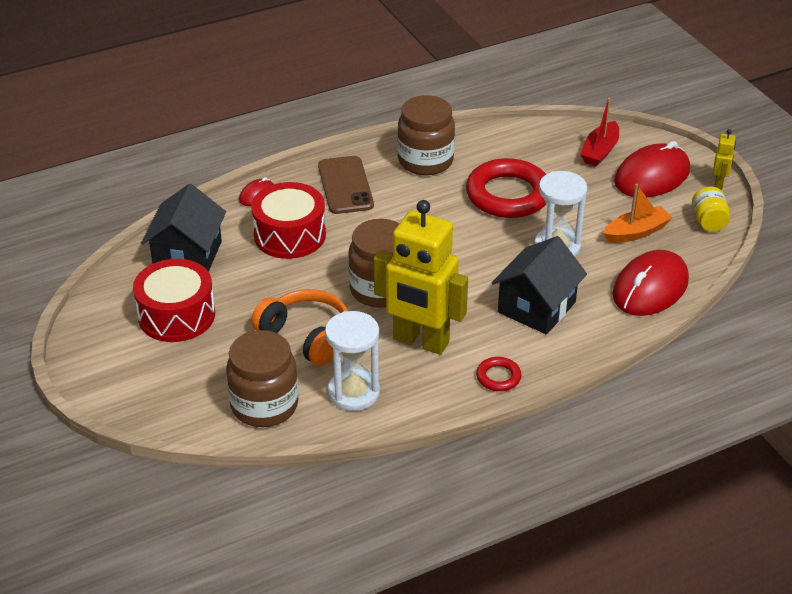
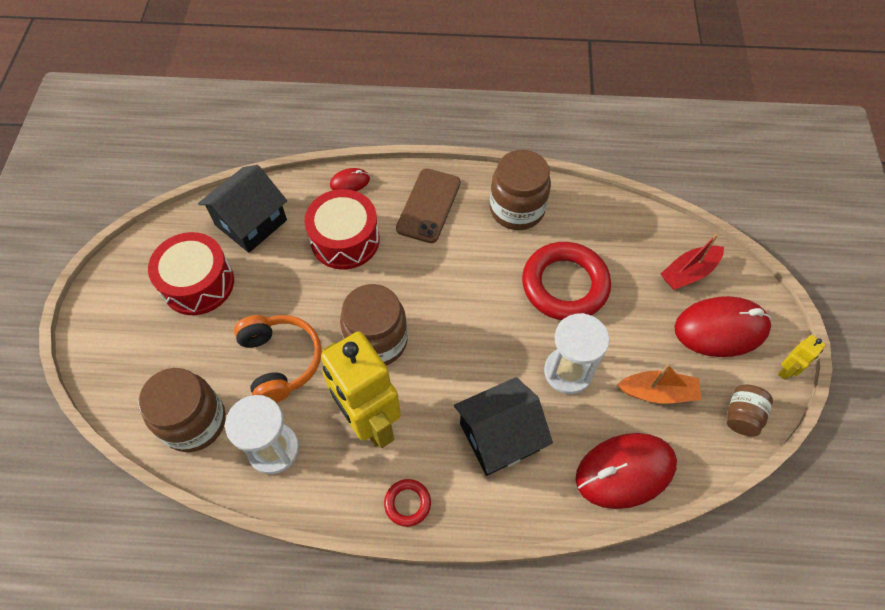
camera: 30 degrees right, 20 degrees up
(708, 221) = (742, 416): yellow jar -> brown jar

